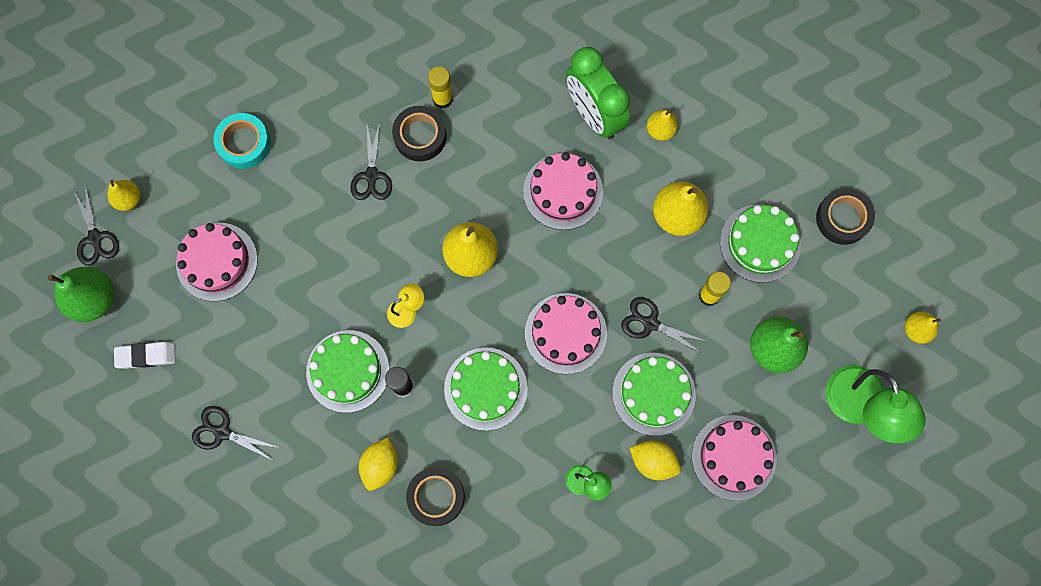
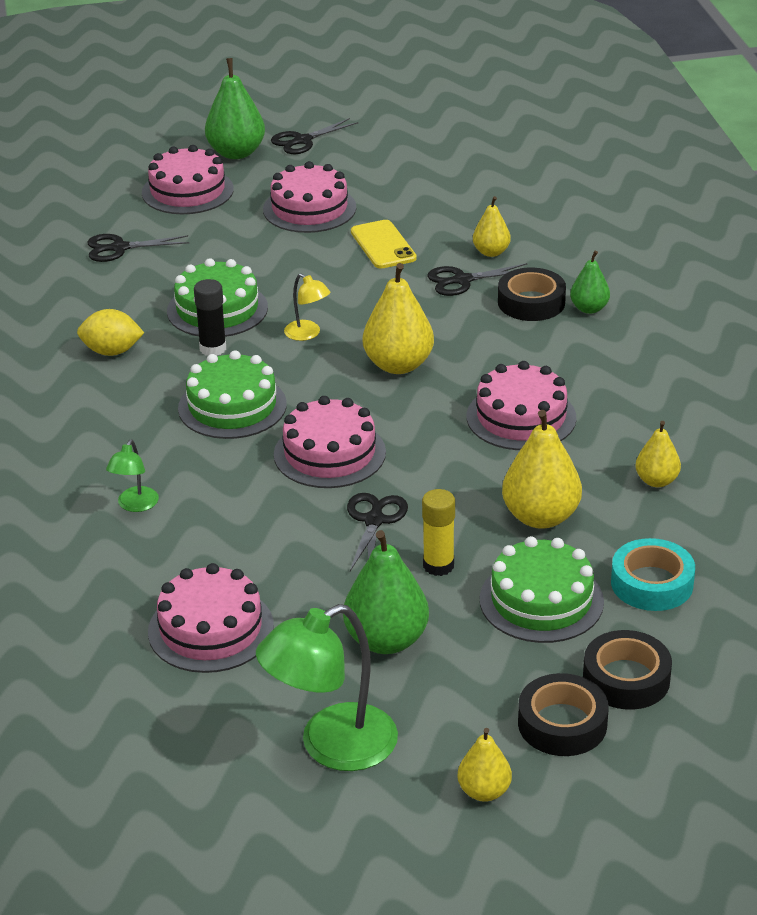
camera: 75 degrees right, 40 degrees down
(129, 199) = (353, 149): yellow pear -> yellow pear (491, 252)
(146, 356) = (187, 191): white eraser -> pink cake
(222, 432) = (119, 248): black scissors -> black scissors turned 105 degrees counterclockwise
(244, 143) = (454, 198): turquoise tape -> turquoise tape (652, 583)
(297, 219) = (383, 245): none -> yellow phone
(436, 497) = (85, 396): black tape -> black tape (562, 723)
(442, 99) = (589, 309): yellow glue stick -> green pear
(594, 114) = (643, 423): green clock -> none
(653, 393) = (276, 540): green cake -> none
(653, 461) = (181, 556): yellow lemon -> none

